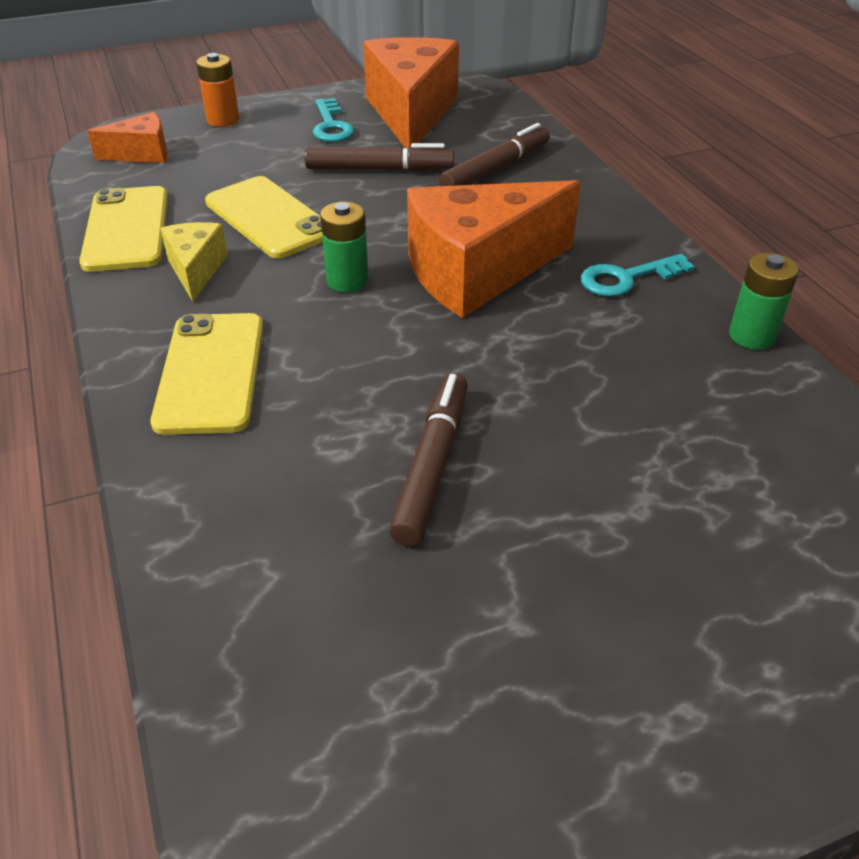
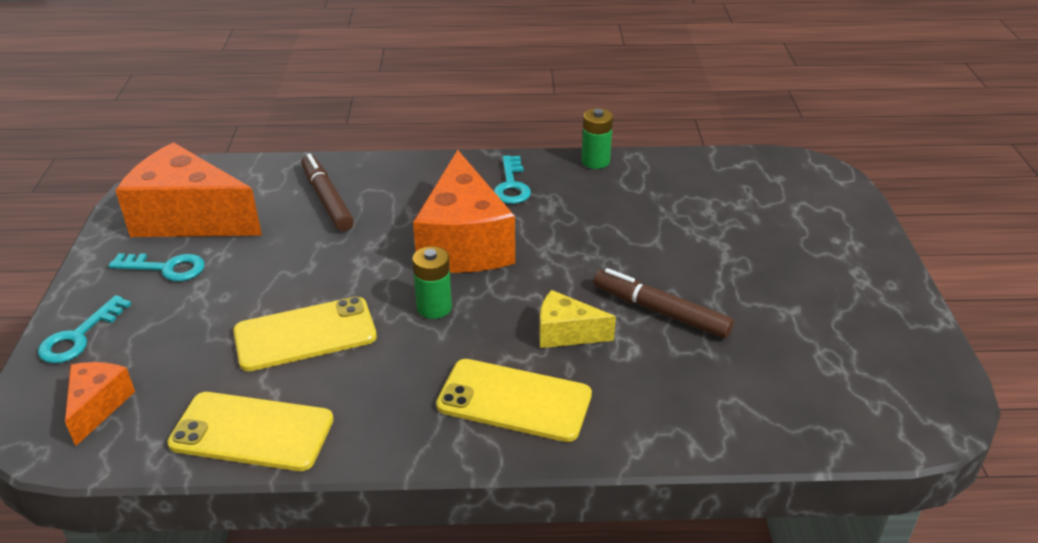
camera: 70 degrees left, 5 degrees down
(196, 270) = (360, 391): yellow cheese -> yellow cheese (566, 333)
(223, 120) = (79, 336): orange battery -> turquoise key
(379, 169) = (274, 257): brown marker -> none

